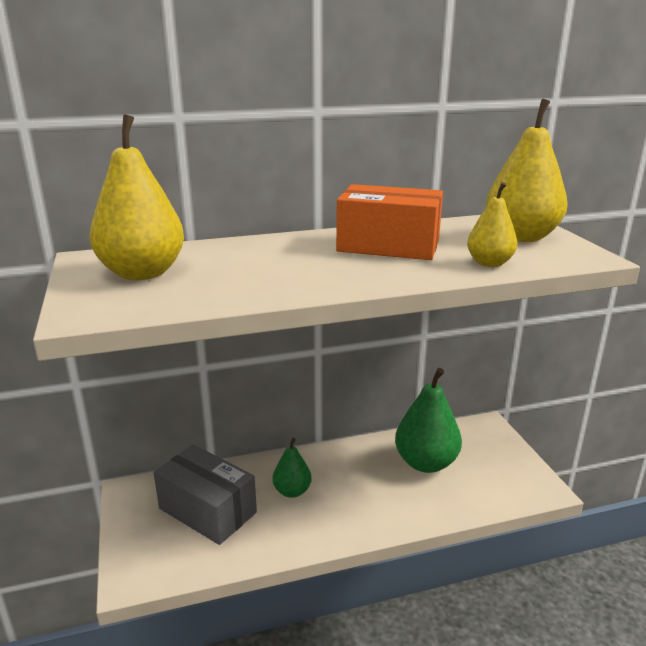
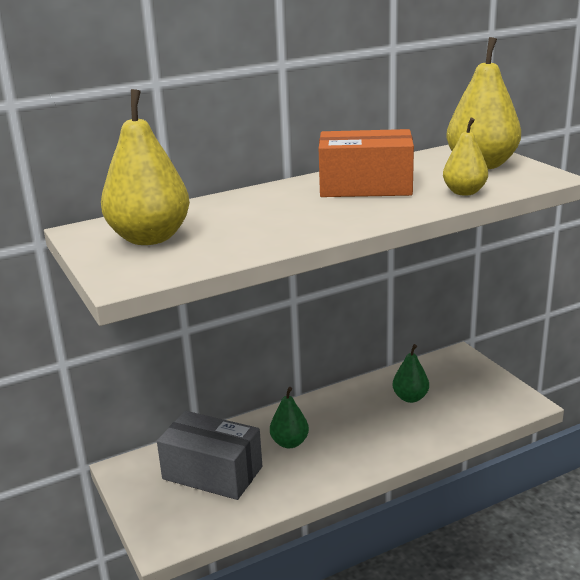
camera: 10 degrees left, 0 degrees up
(426, 463) = (410, 398): green pear -> green pear, size x0.56

